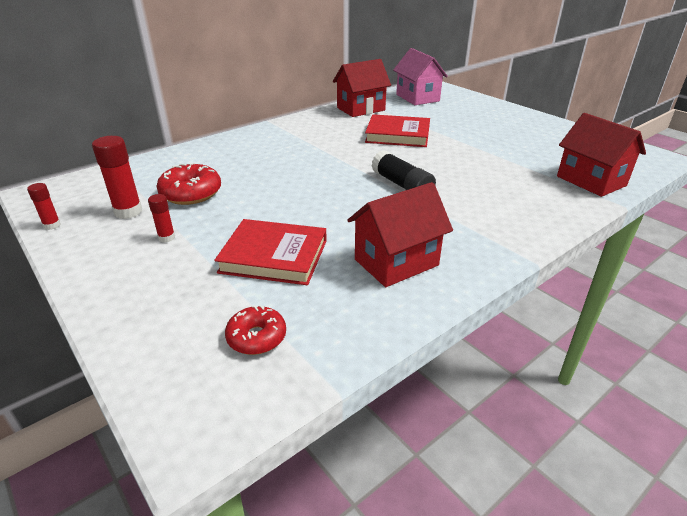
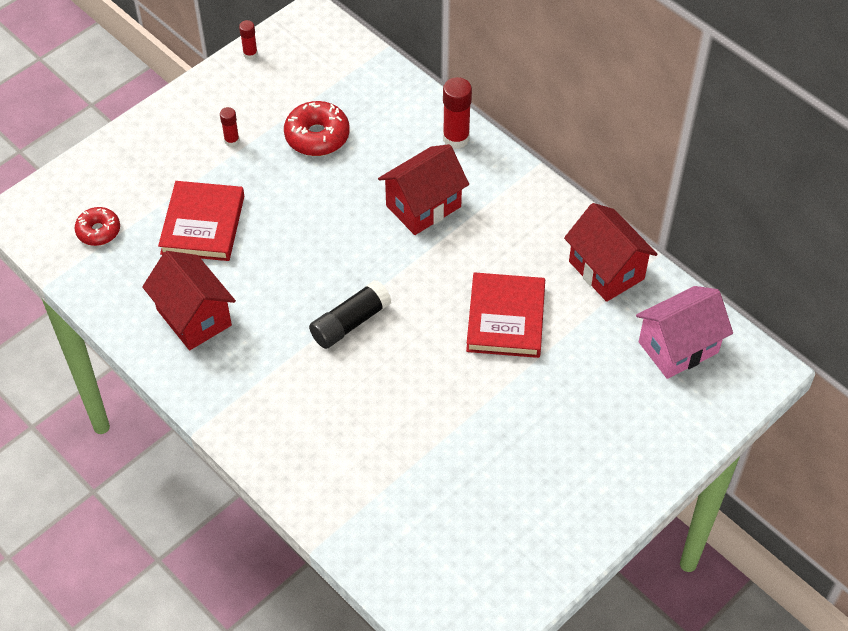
camera: 85 degrees right, 20 degrees up
(128, 212) = (277, 98): red glue stick -> red glue stick (456, 138)
(591, 181) = (377, 530): red house -> red house (423, 206)

